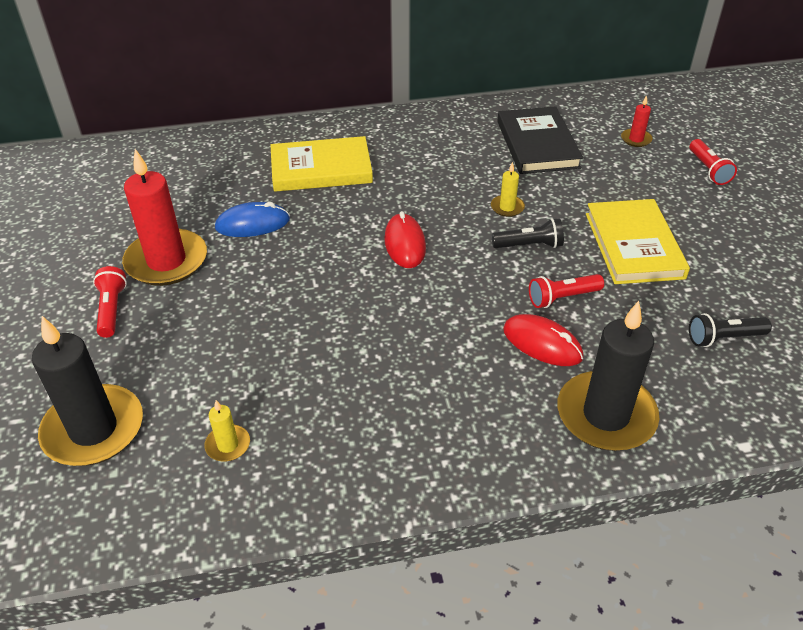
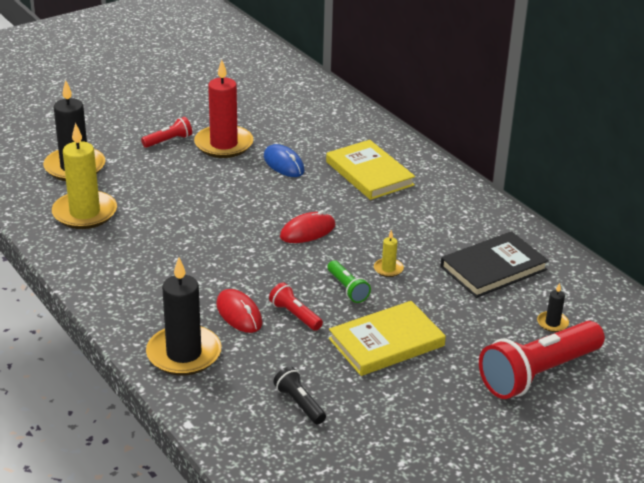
camera: 65 degrees right, 10 degrees down
(228, 445) = (85, 213): yellow candle -> yellow candle, size x2.27
(529, 245) = (347, 289): black flashlight -> green flashlight
(542, 343) = (239, 314): red mouse -> red mouse turned 45 degrees counterclockwise
(636, 139) = (552, 323): red candle -> black candle
(708, 170) = (538, 374): red flashlight -> red flashlight, size x2.12

